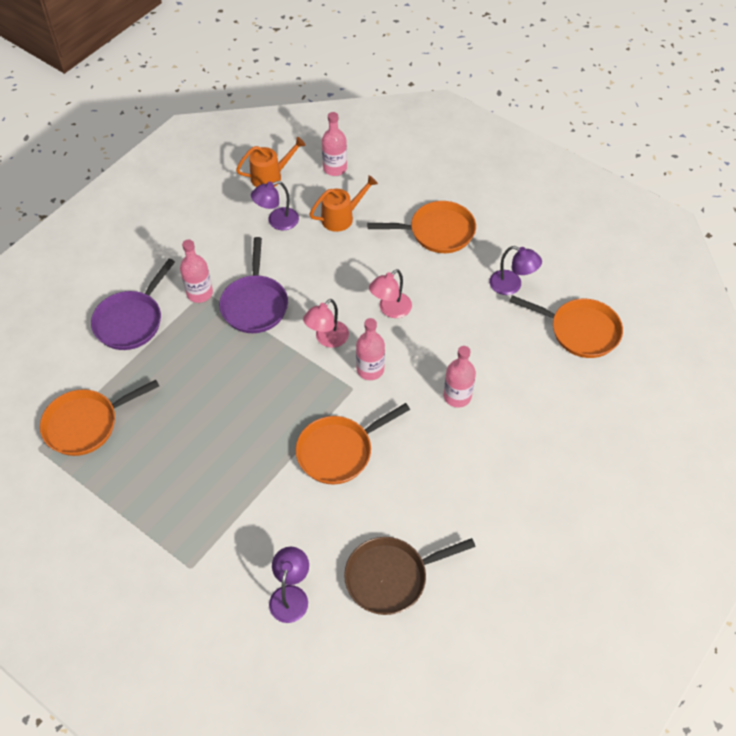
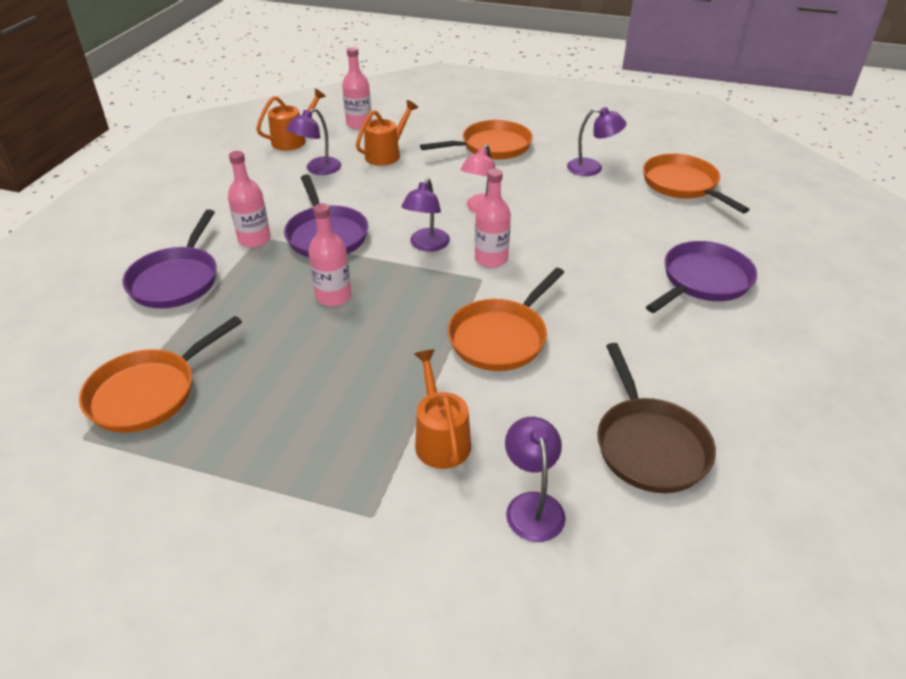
camera: 20 degrees left, 15 degrees down
(256, 525) = (440, 438): none -> orange watering can
(327, 339) = (426, 245): pink lamp -> purple lamp
(391, 577) = (648, 444): brown pan -> brown pan turned 60 degrees counterclockwise
(457, 396) = (601, 259): pink bottle -> pink bottle (333, 296)
(525, 445) = (702, 281): none -> purple pan
(580, 331) = (683, 185): orange pan -> orange pan turned 120 degrees counterclockwise

